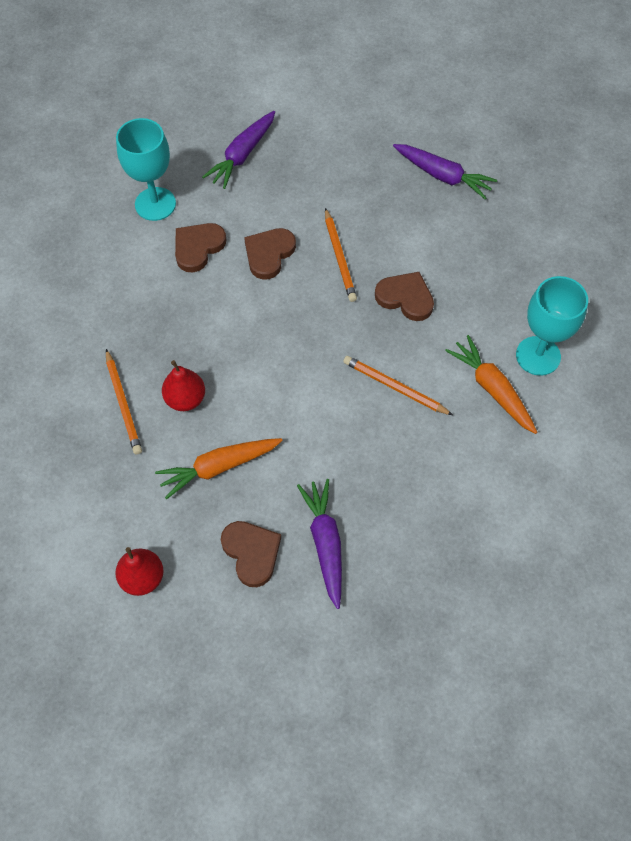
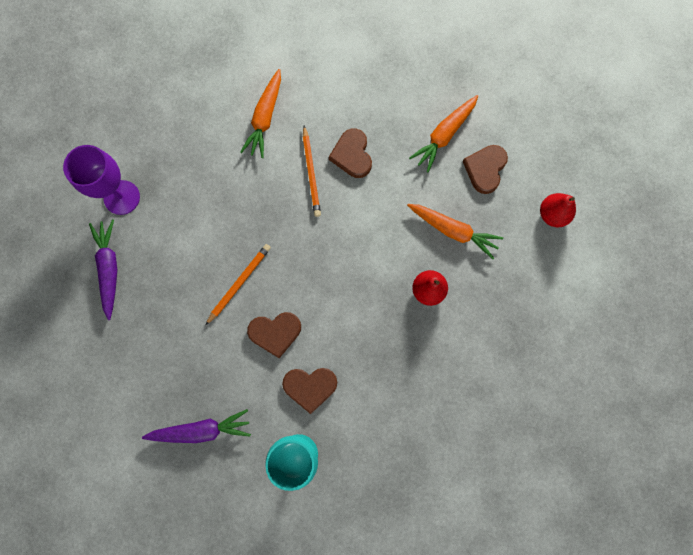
camera: 130 degrees left, 15 degrees up
(123, 403) = (465, 326): orange pencil -> none
(325, 543) = (444, 135): purple carrot -> orange carrot
(405, 298) = (238, 216): brown heart -> brown heart (352, 155)
(506, 223) = (122, 197): none -> purple goblet
(538, 356) = (218, 108): turquoise goblet -> none

